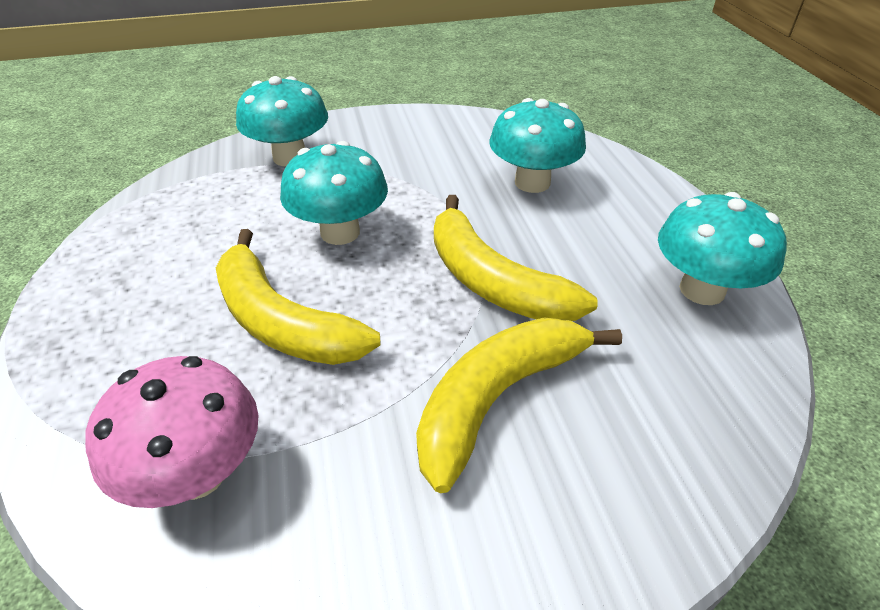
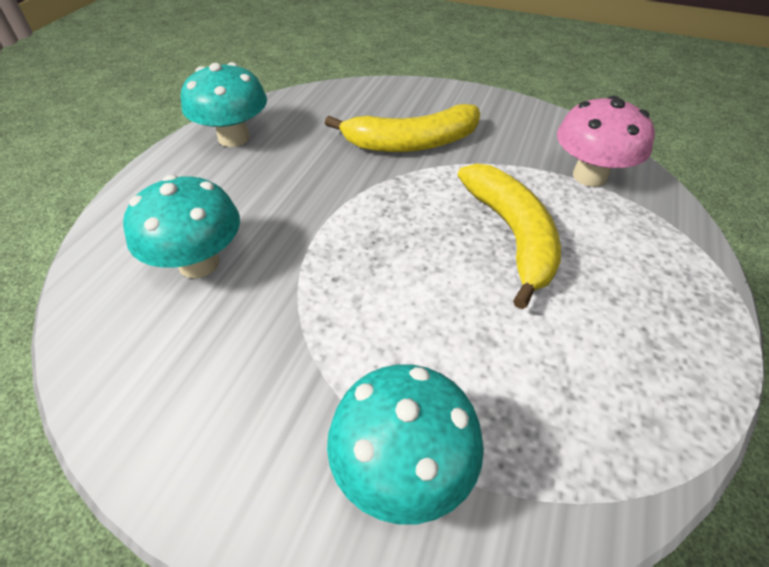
camera: 145 degrees left, 5 degrees up
(340, 232) = (420, 296): turquoise mushroom -> none
(493, 281) = (344, 196): yellow banana -> none

